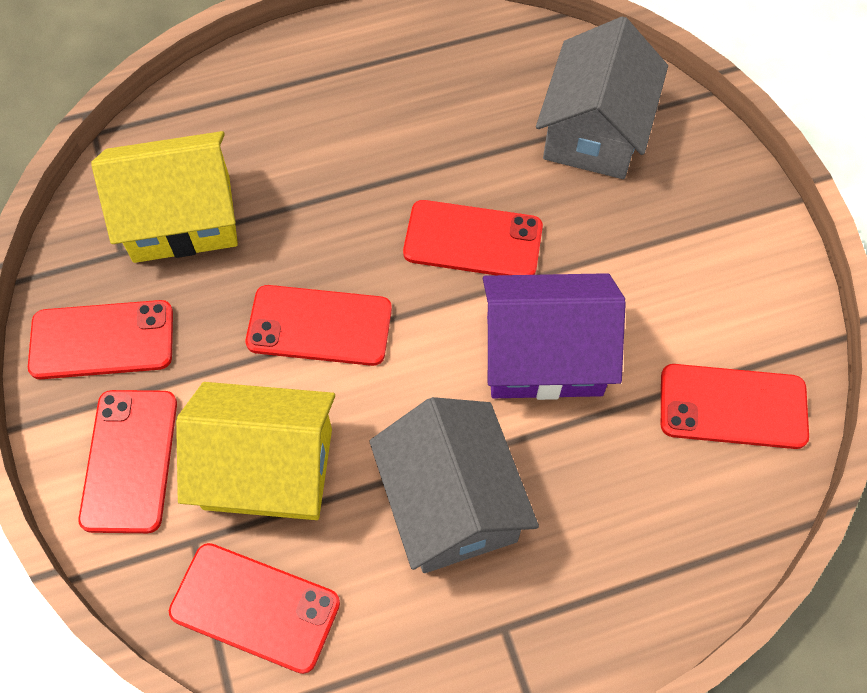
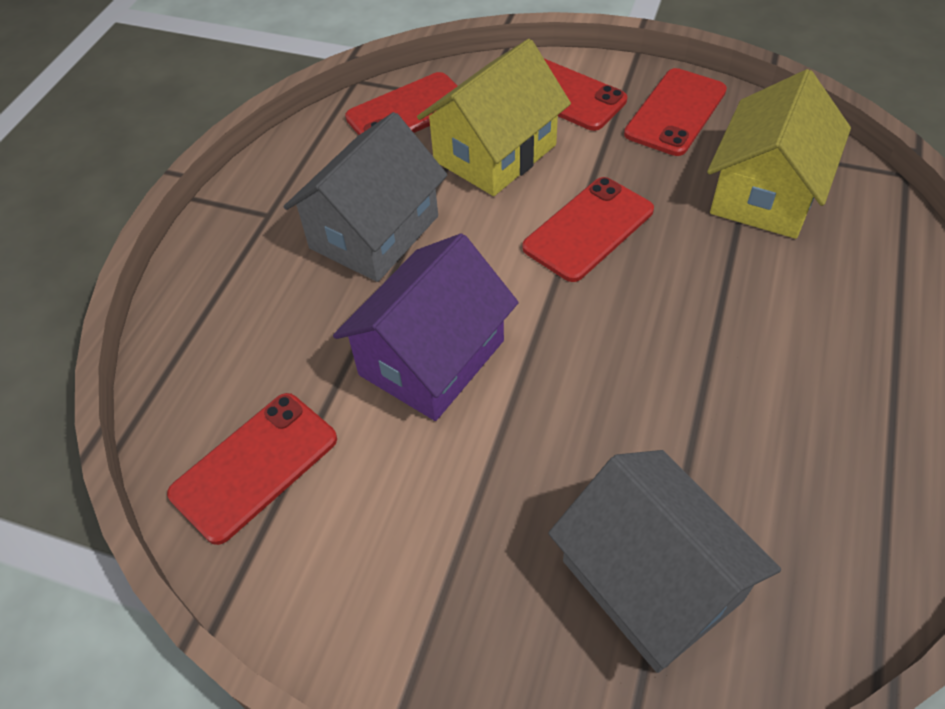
camera: 130 degrees right, 10 degrees down
(451, 502) = (374, 232): grey house -> grey house turned 75 degrees counterclockwise
(473, 240) = (591, 376): red phone -> none

